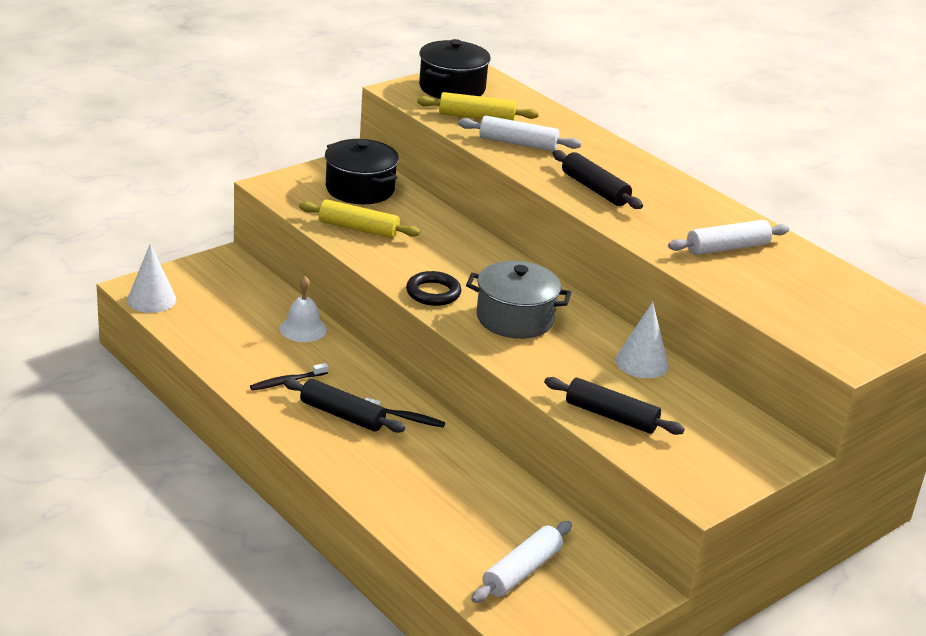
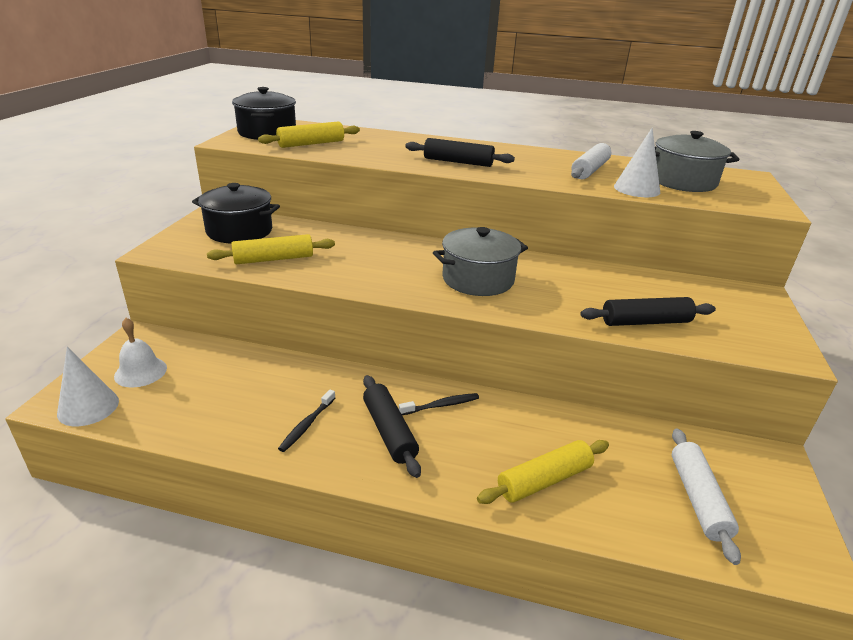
camera: 35 degrees left, 0 degrees up
(303, 329) = (270, 368): white bell -> white bell (140, 372)
(342, 415) = (389, 431): black rolling pin -> black rolling pin turned 75 degrees clockwise
(417, 500) = (544, 480): none -> yellow rolling pin
(433, 293) = (395, 284): black ring -> none
(518, 143) = (364, 151): white rolling pin -> none
(641, 362) = (596, 275): white cone -> white cone (636, 189)
(811, 298) = (682, 181): none -> grey pot

